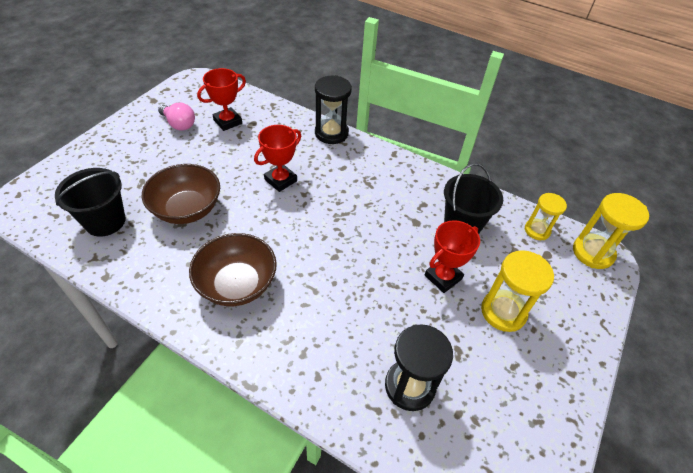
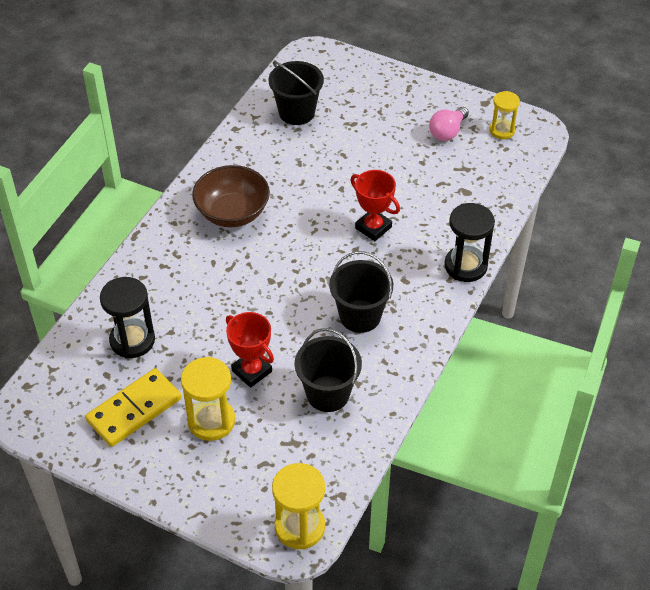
camera: 90 degrees right, 0 degrees up
(187, 209) = (319, 163): brown bowl -> none
(227, 122) = (463, 170): red trophy -> none
(380, 198) = (360, 316): none -> black bucket
(501, 383) = (134, 410): none -> yellow domino
(537, 230) = (329, 471): yellow hourglass -> yellow hourglass (502, 130)

